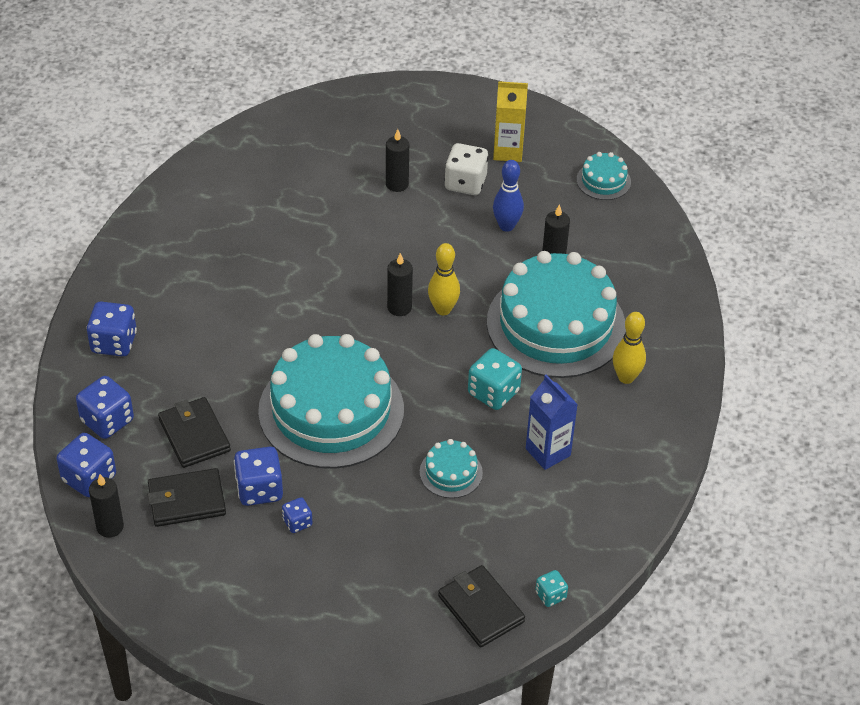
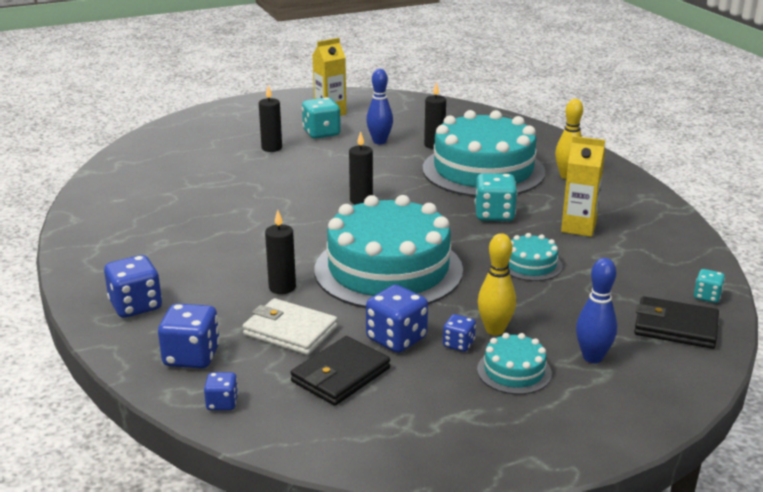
camera: 35 degrees left, 20 degrees down
(89, 478) = (222, 403): blue dice -> blue dice, size x0.56
(110, 527) = (288, 428): black candle -> black candle (282, 287)
(194, 435) = (290, 331): black wallet -> white wallet
(379, 596) = (592, 357): none -> blue bowling pin
(443, 309) = (395, 190): yellow bowling pin -> yellow bowling pin (495, 330)
(465, 183) = (321, 133): white dice -> turquoise dice
(548, 452) = (578, 227): blue carton -> yellow carton
(603, 181) = (412, 106): turquoise cake -> turquoise cake (514, 371)

